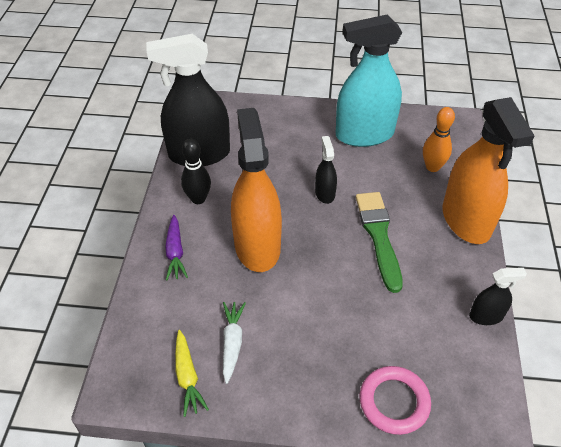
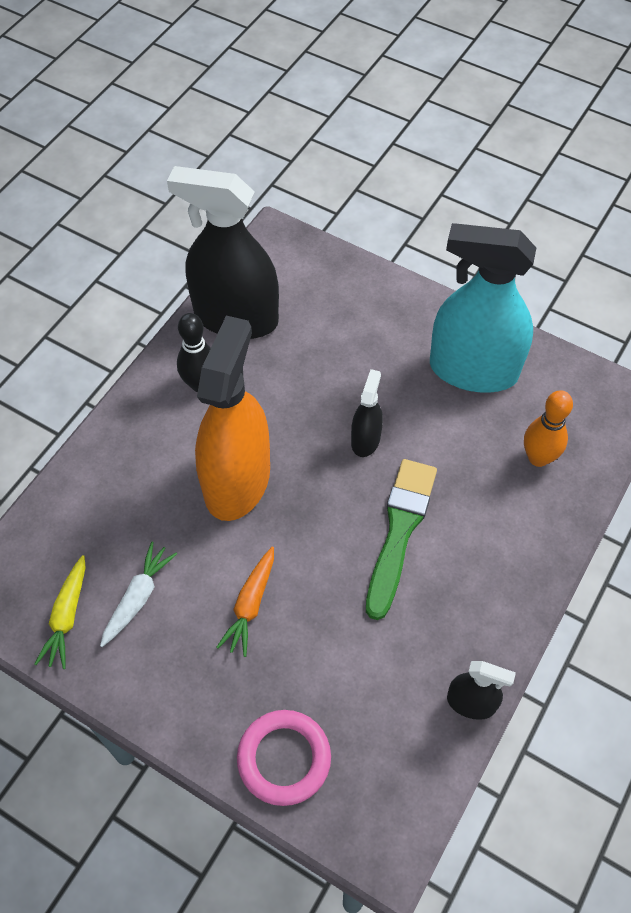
camera: 25 degrees right, 10 degrees up
(175, 252) = (135, 449): purple carrot -> none
(312, 316) = (250, 605): none -> orange carrot
(466, 220) = (533, 557): orange spray bottle -> none

